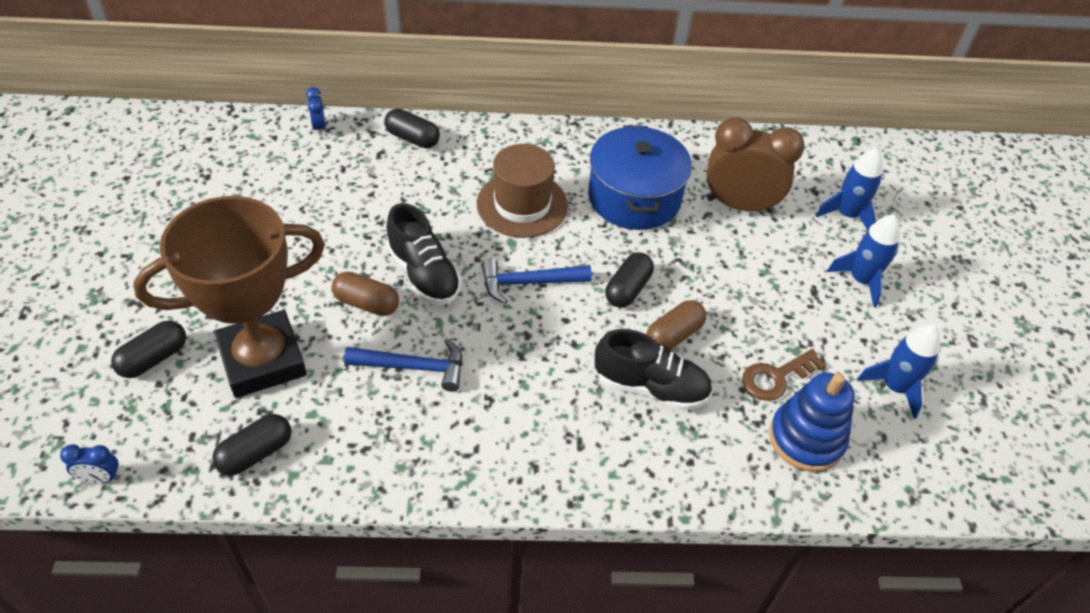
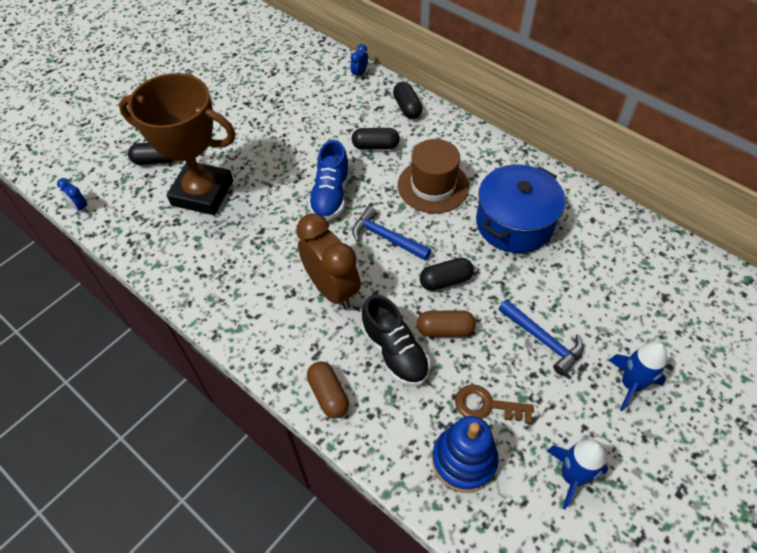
camera: 45 degrees right, 5 degrees up
(256, 453) = (152, 241): black capsule -> black capsule (375, 146)
(366, 303) = (283, 194): brown capsule -> brown capsule (328, 395)
(413, 367) = (271, 246): blue hammer -> blue hammer (543, 340)
(424, 274) = (331, 195): black shoe -> blue shoe
(739, 205) = (589, 272): brown clock -> brown clock (332, 289)
(847, 215) = (673, 330): blue rocket -> none

